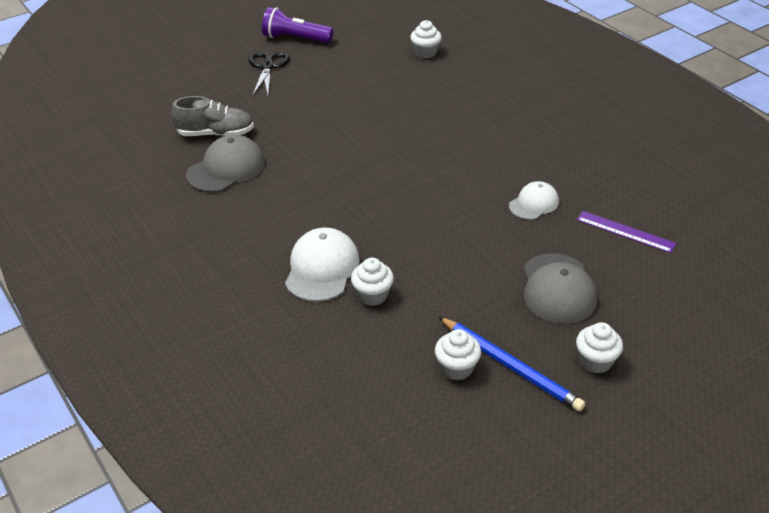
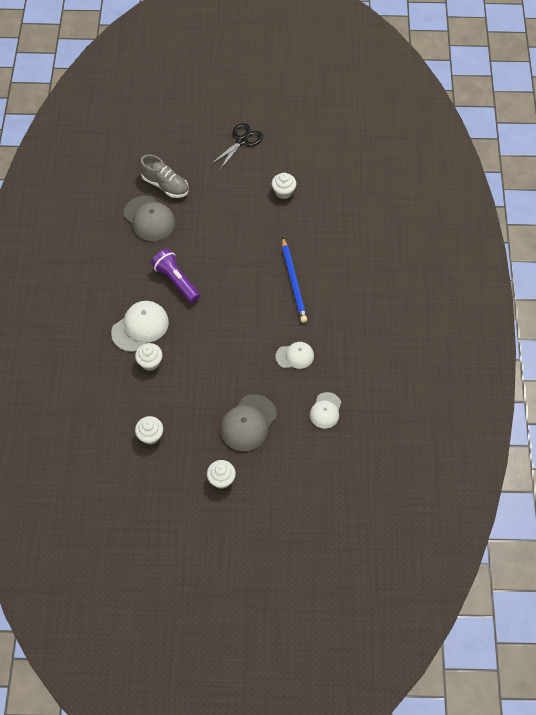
camera: 35 degrees right, 20 degrees up
(226, 168) = (149, 218): grey cap -> grey cap turned 60 degrees clockwise
(295, 39) = (281, 123): purple flashlight -> purple flashlight (176, 281)
(425, 53) = (352, 187): white cupcake -> white cupcake (283, 192)
(510, 366) = (177, 452): blue pencil -> blue pencil (293, 282)
(625, 232) = (325, 410): purple ruler -> white cap

